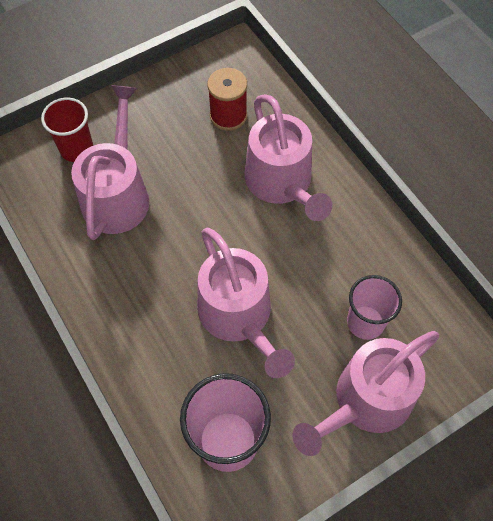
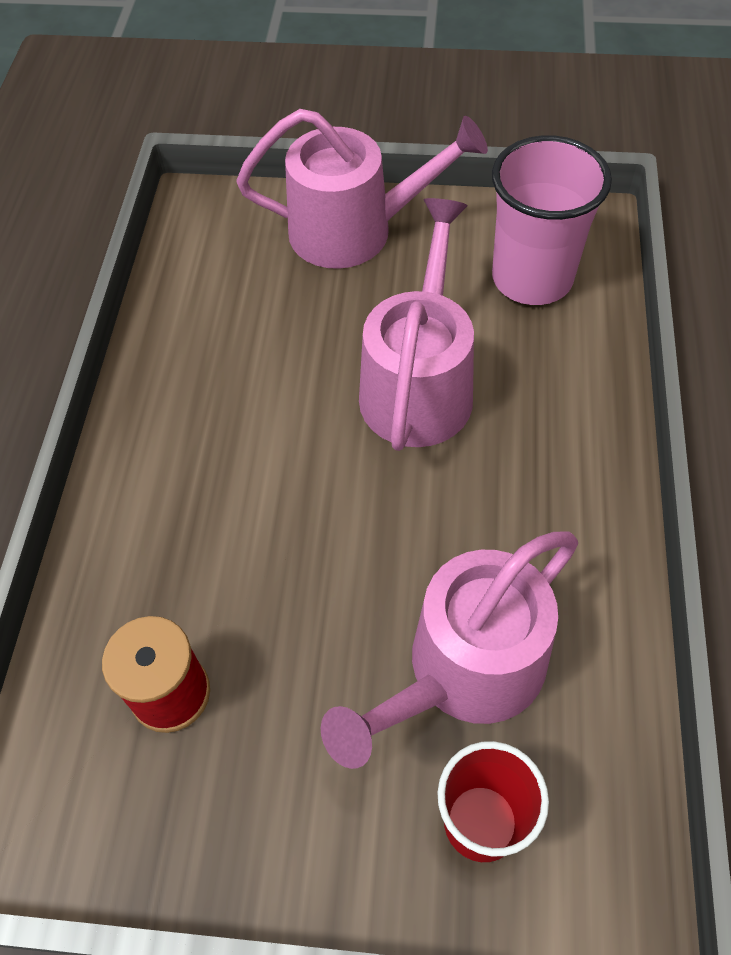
camera: 140 degrees left, 5 degrees down
(281, 183) = (204, 517): pink watering can -> none
(365, 322) = (278, 293): pink cup -> none

